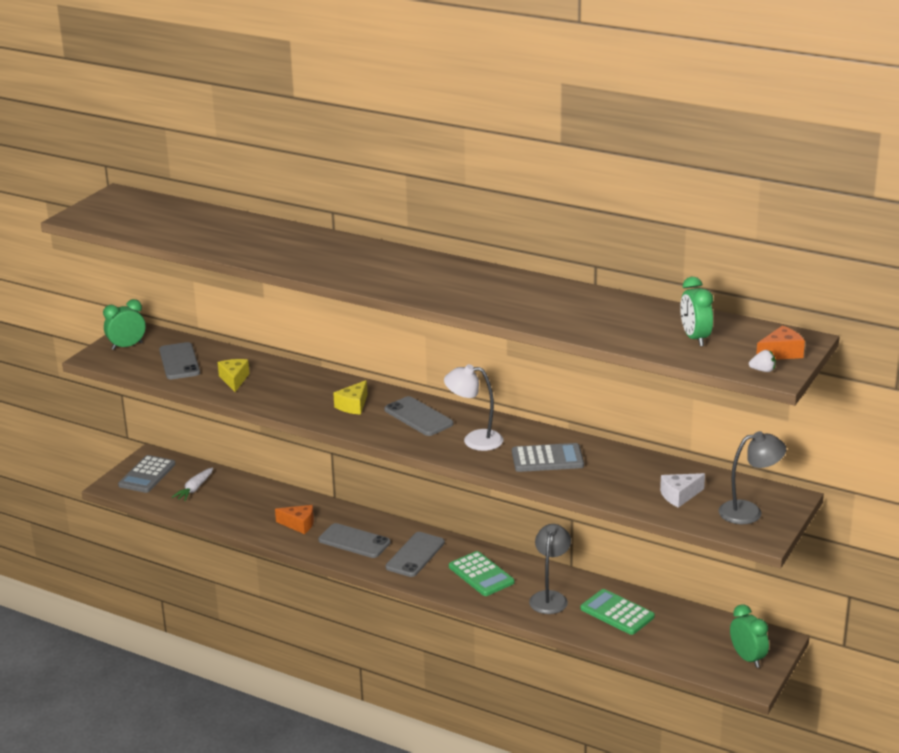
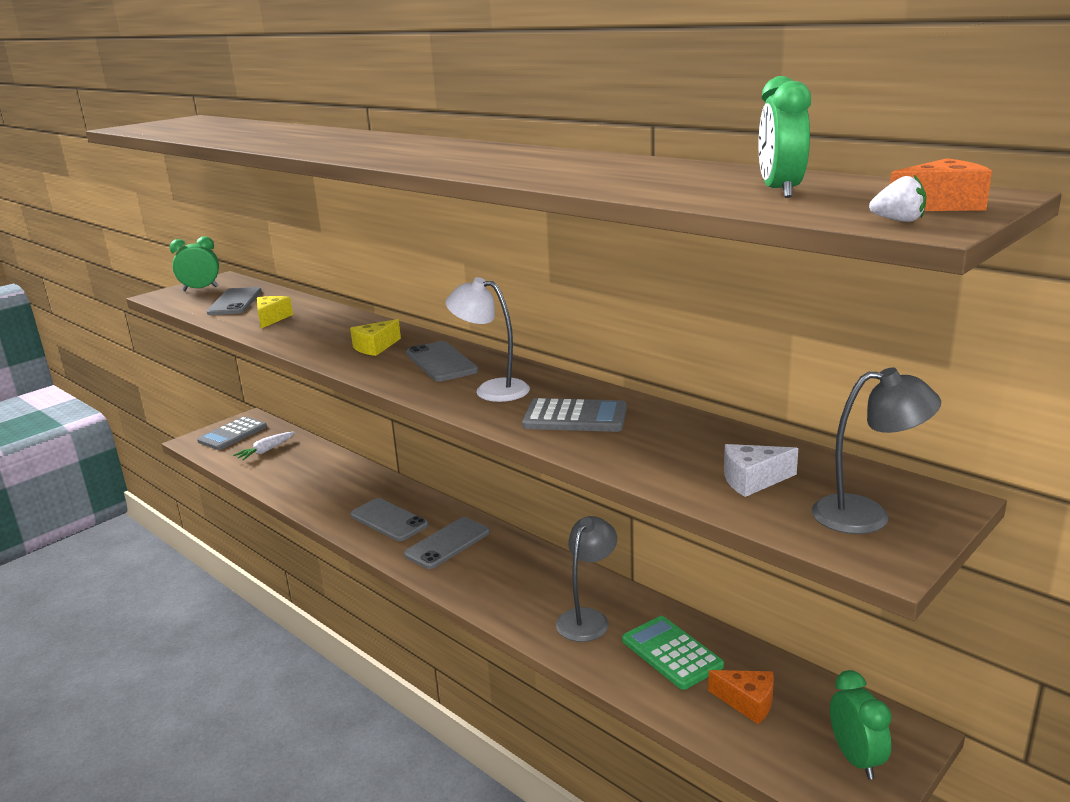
camera: 15 degrees right, 5 degrees down
(299, 524) = (342, 496): orange cheese -> orange cheese (747, 702)
(481, 575) = (513, 577): green calculator -> none

